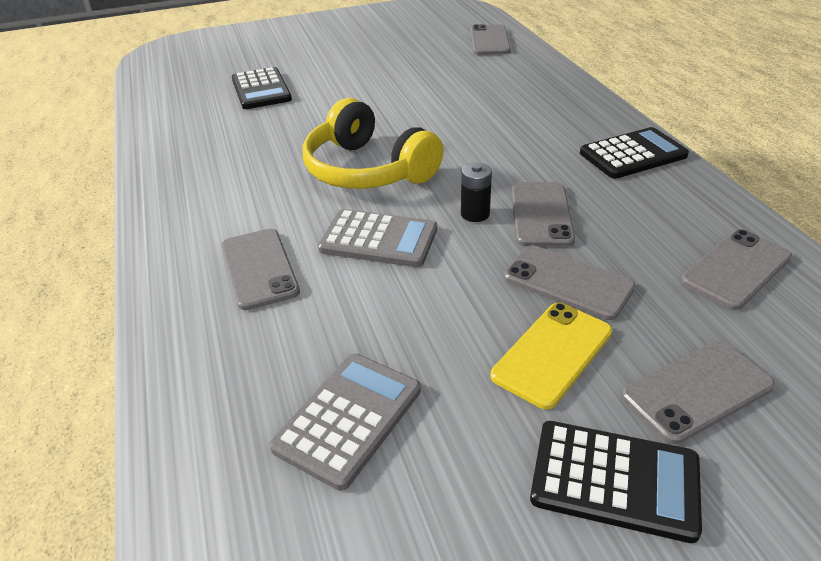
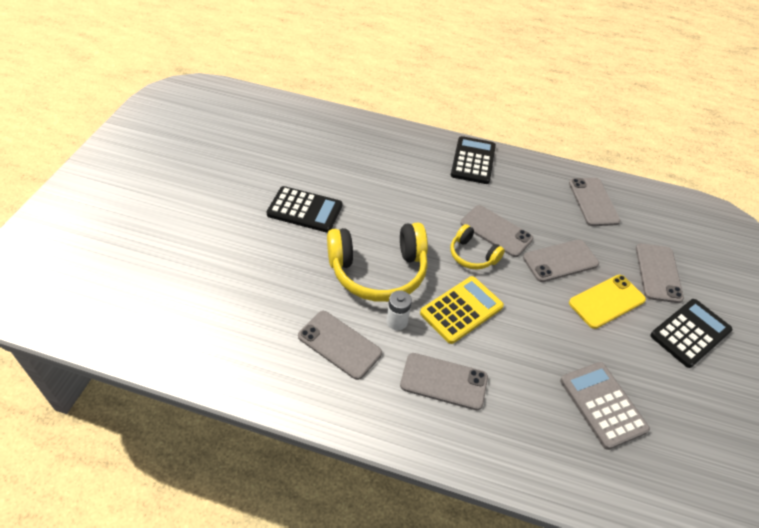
camera: 60 degrees left, 10 degrees up
(261, 89) = (188, 263): black calculator -> black calculator (305, 210)
(312, 207) = (397, 321): none -> white battery
(378, 239) = (461, 310): grey calculator -> yellow calculator
(475, 214) = (472, 255): black battery -> yellow headphones
(489, 40) = (267, 113): grey phone -> grey phone (339, 344)
(552, 354) = (607, 301): yellow phone -> yellow phone turned 75 degrees clockwise

